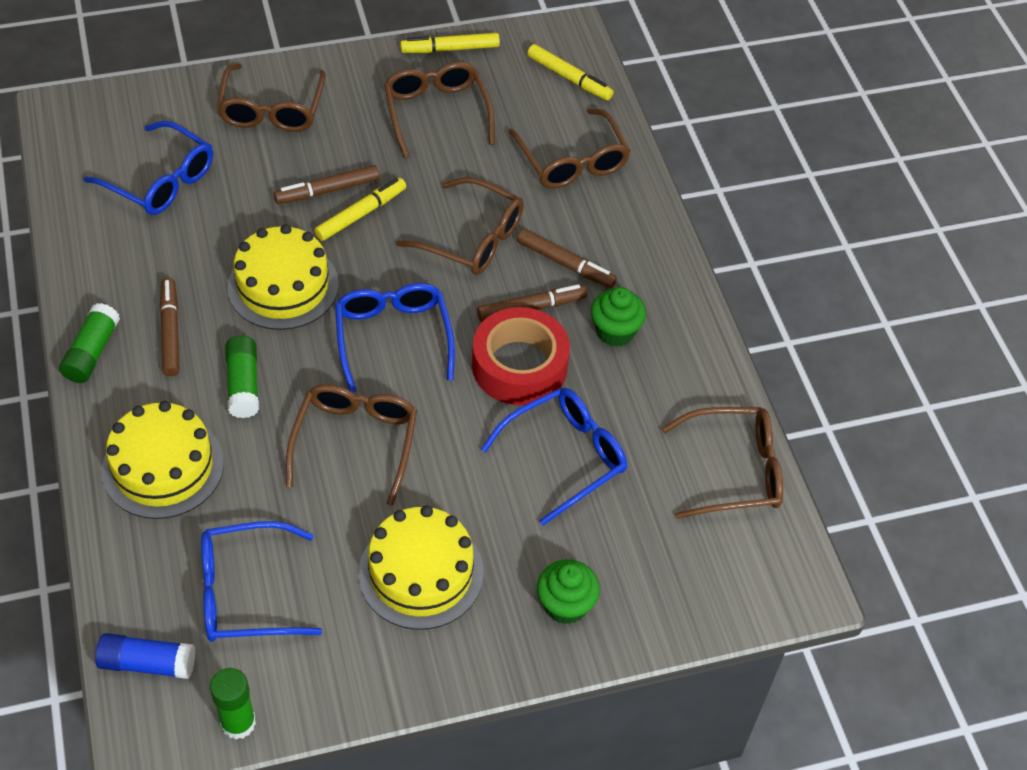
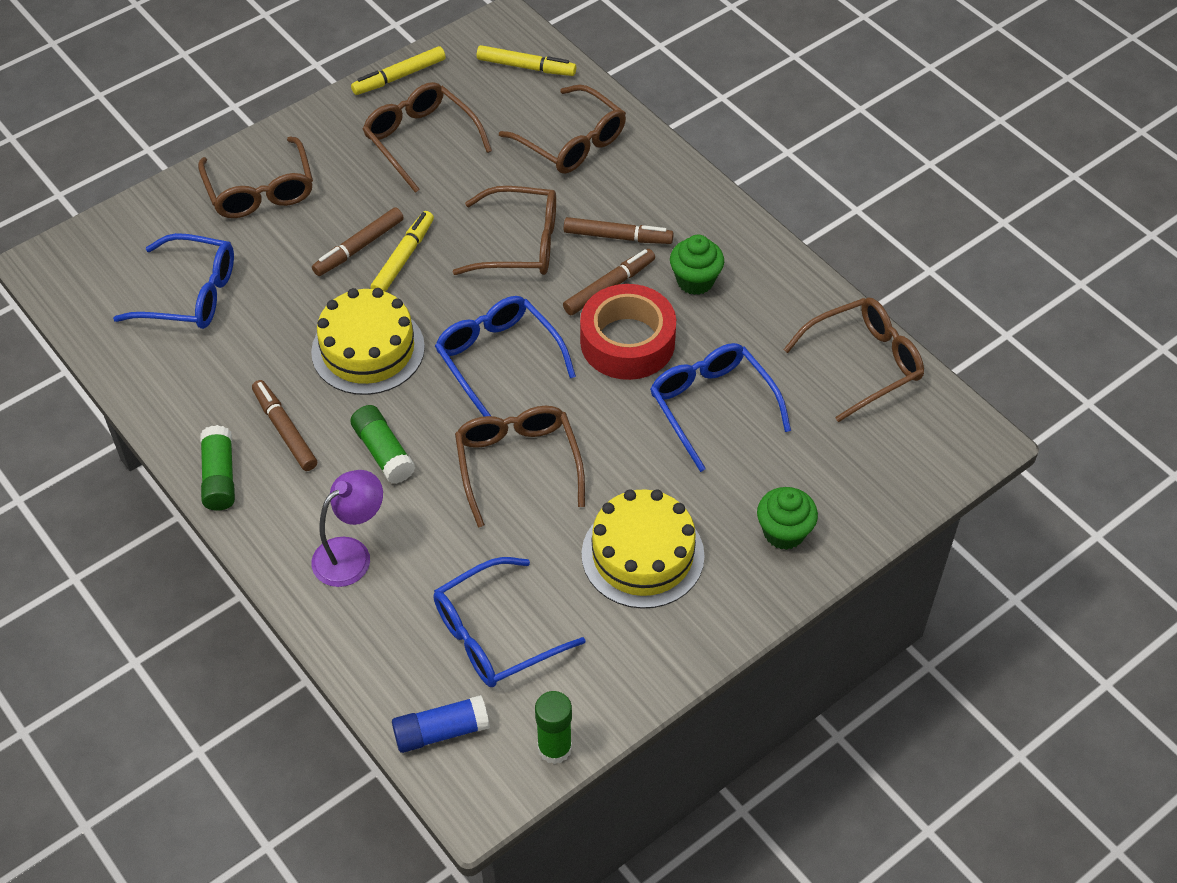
camera: 20 degrees left, 0 degrees up
(163, 466) = (351, 554): yellow cake -> purple lamp
(565, 457) = (712, 406): blue glasses -> blue glasses turned 60 degrees counterclockwise

